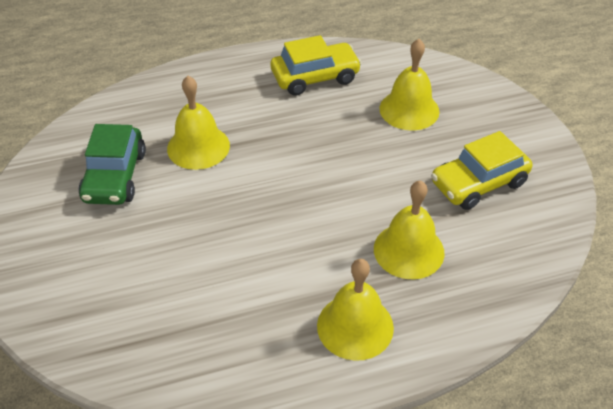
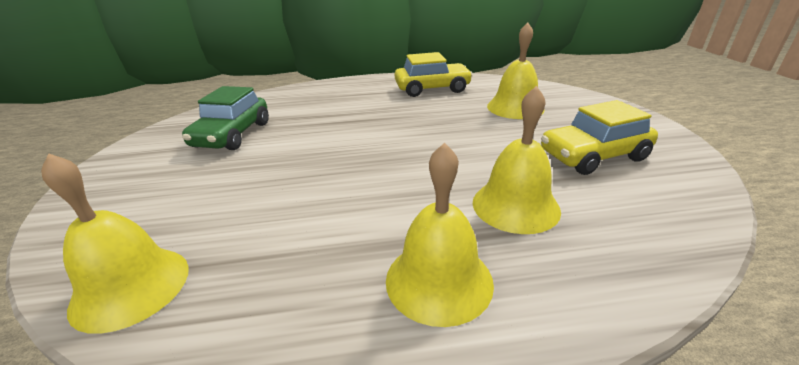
camera: 10 degrees right, 15 degrees down
(198, 147) = (316, 121): yellow bell -> yellow bell (131, 287)

